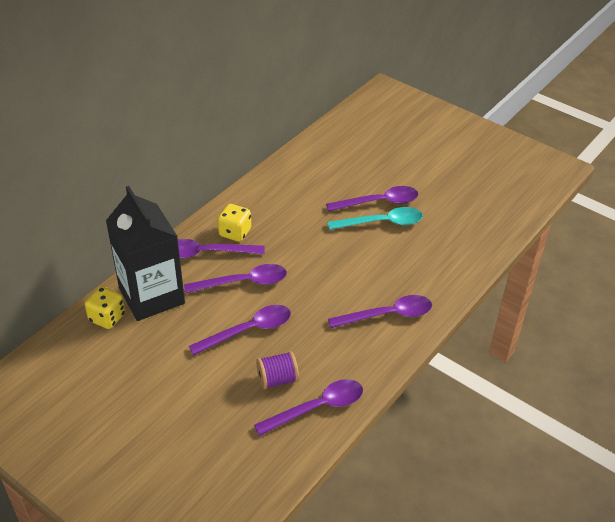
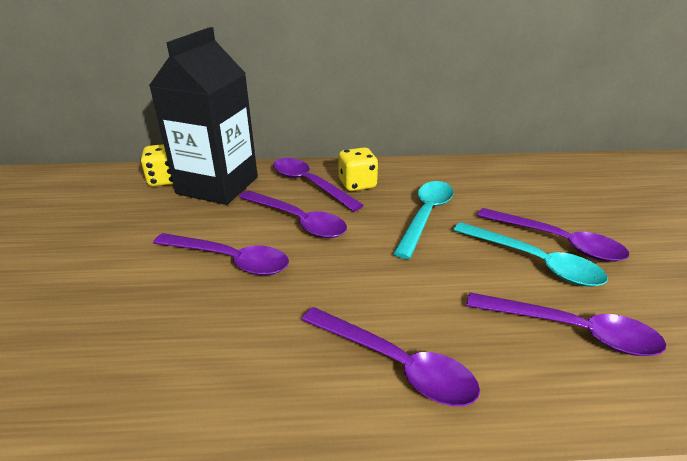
camera: 50 degrees right, 10 degrees down
(277, 379) = (165, 325): purple spool -> none
(302, 229) = (426, 216): none -> turquoise spoon
(317, 408) = (136, 397): purple spoon -> purple spoon (572, 330)

